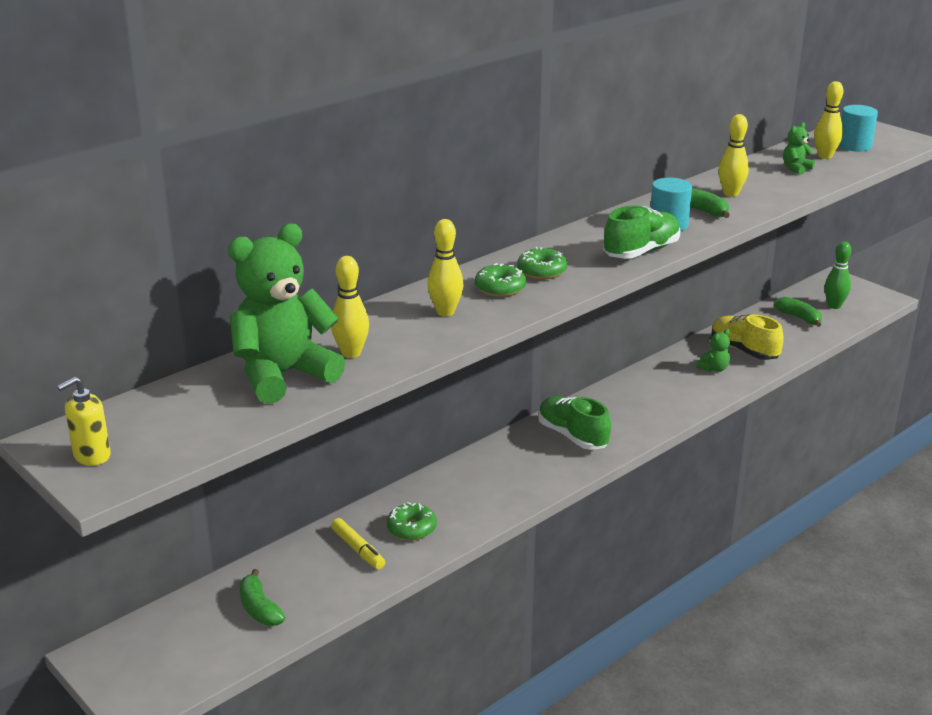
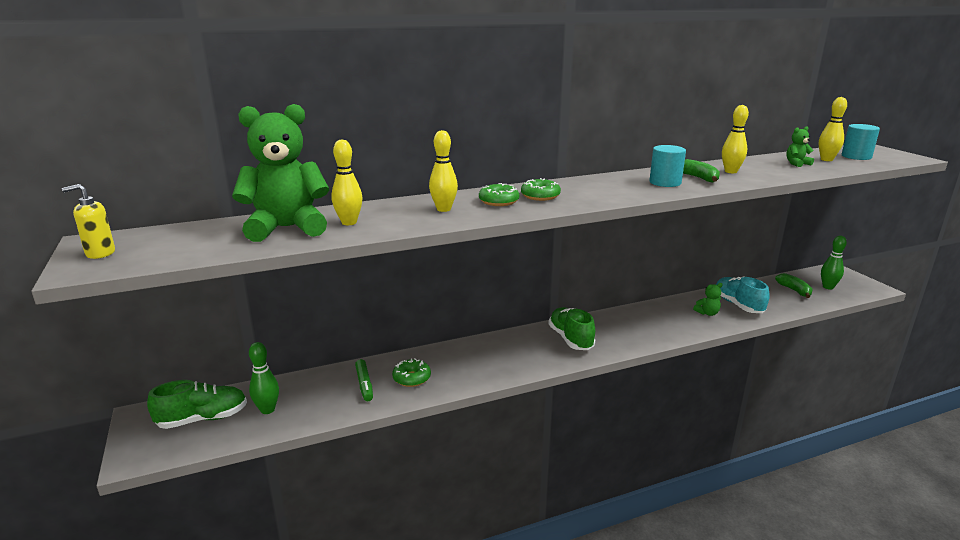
camera: 20 degrees right, 5 degrees down
(259, 608) = (267, 410): green banana -> green bowling pin
(358, 549) = (364, 384): yellow marker -> green marker
(641, 252) = (629, 194): green shoe -> green shoe (203, 419)
(744, 350) = (738, 305): yellow shoe -> turquoise shoe

